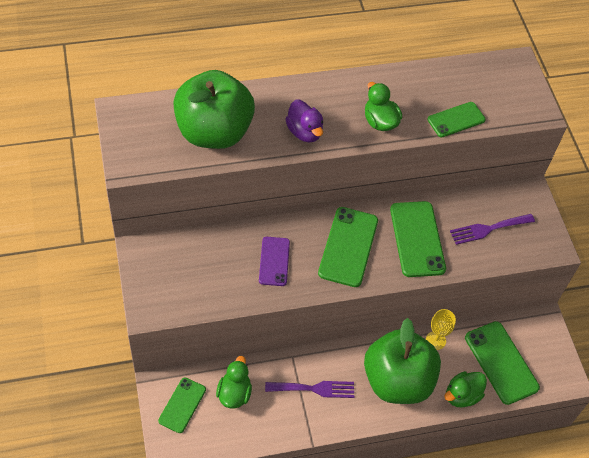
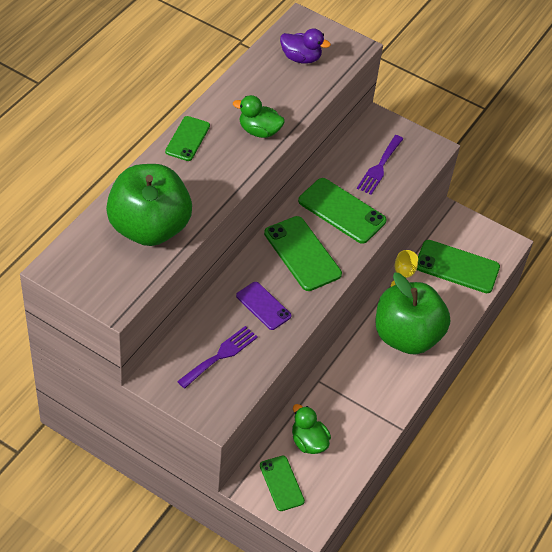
camera: 45 degrees left, 5 degrees down
(304, 132) = (215, 178): purple duck -> purple duck (301, 58)
(314, 389) = (359, 390): purple fork -> purple fork (220, 355)
(456, 120) = (308, 92): green phone -> green phone (187, 139)
(462, 395) = (457, 310): green duck -> none

